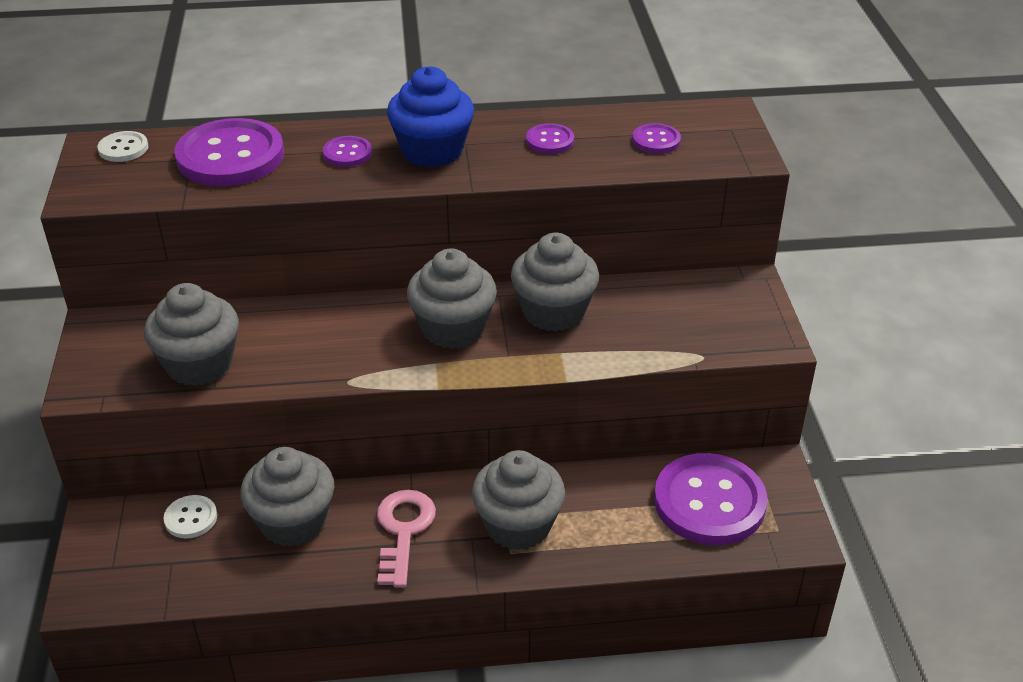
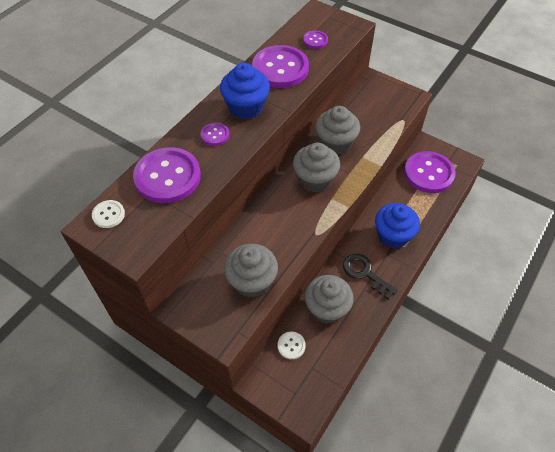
camera: 50 degrees left, 15 degrees up
(403, 531) = (365, 273): pink key -> black key
(518, 525) = (393, 235): grey cupcake -> blue cupcake
(550, 141) = (280, 68): purple button -> purple button, size x2.17

